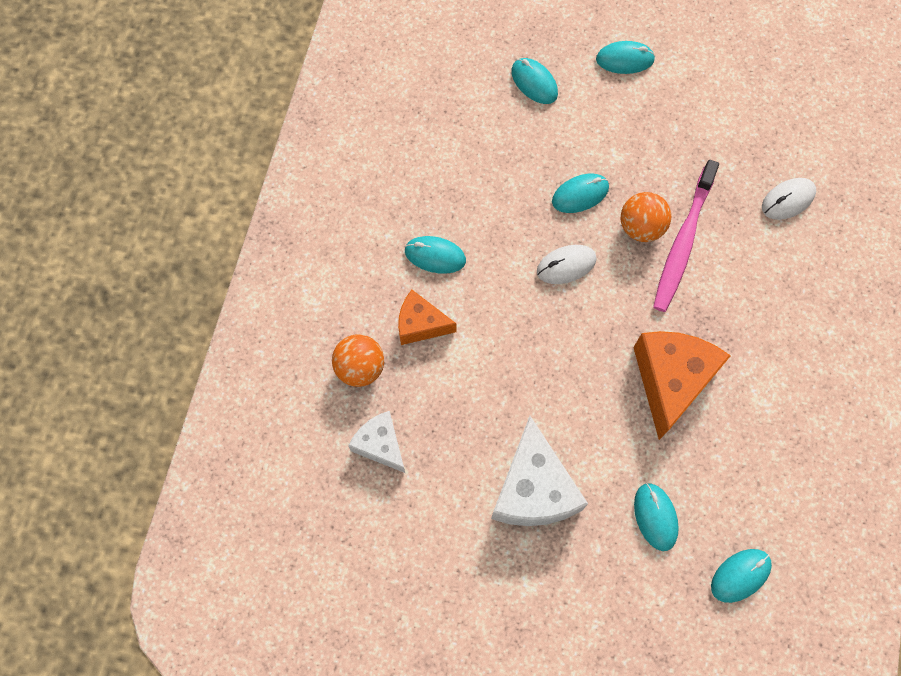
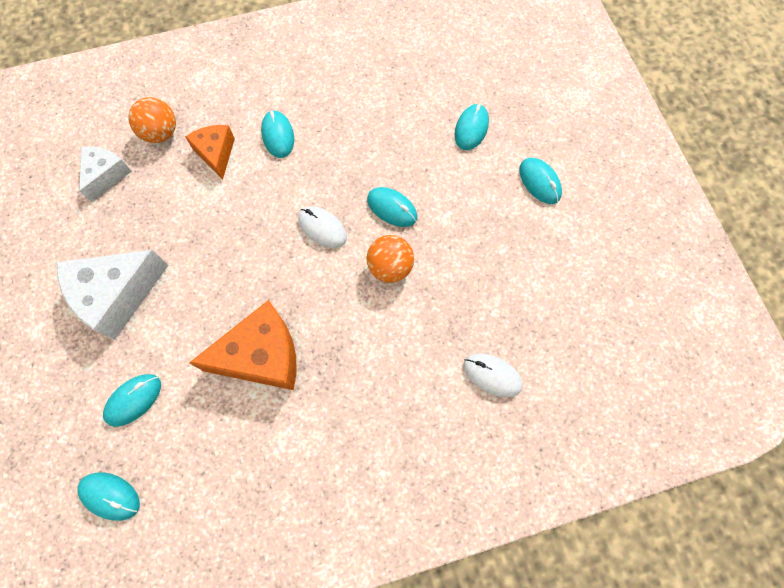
camera: 60 degrees right, 0 degrees up
(682, 243) = (395, 306): pink toothbrush -> none

